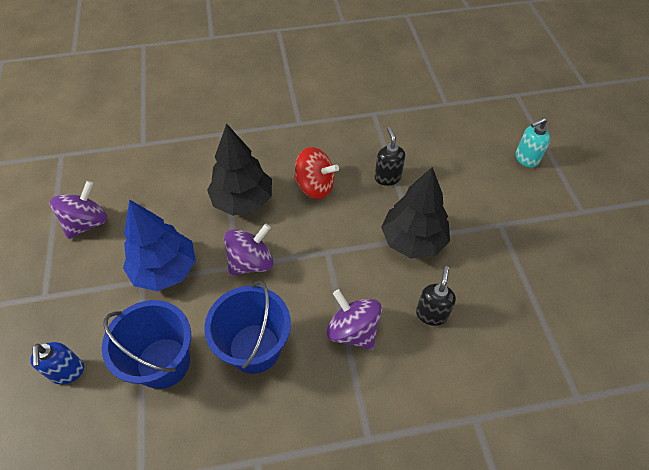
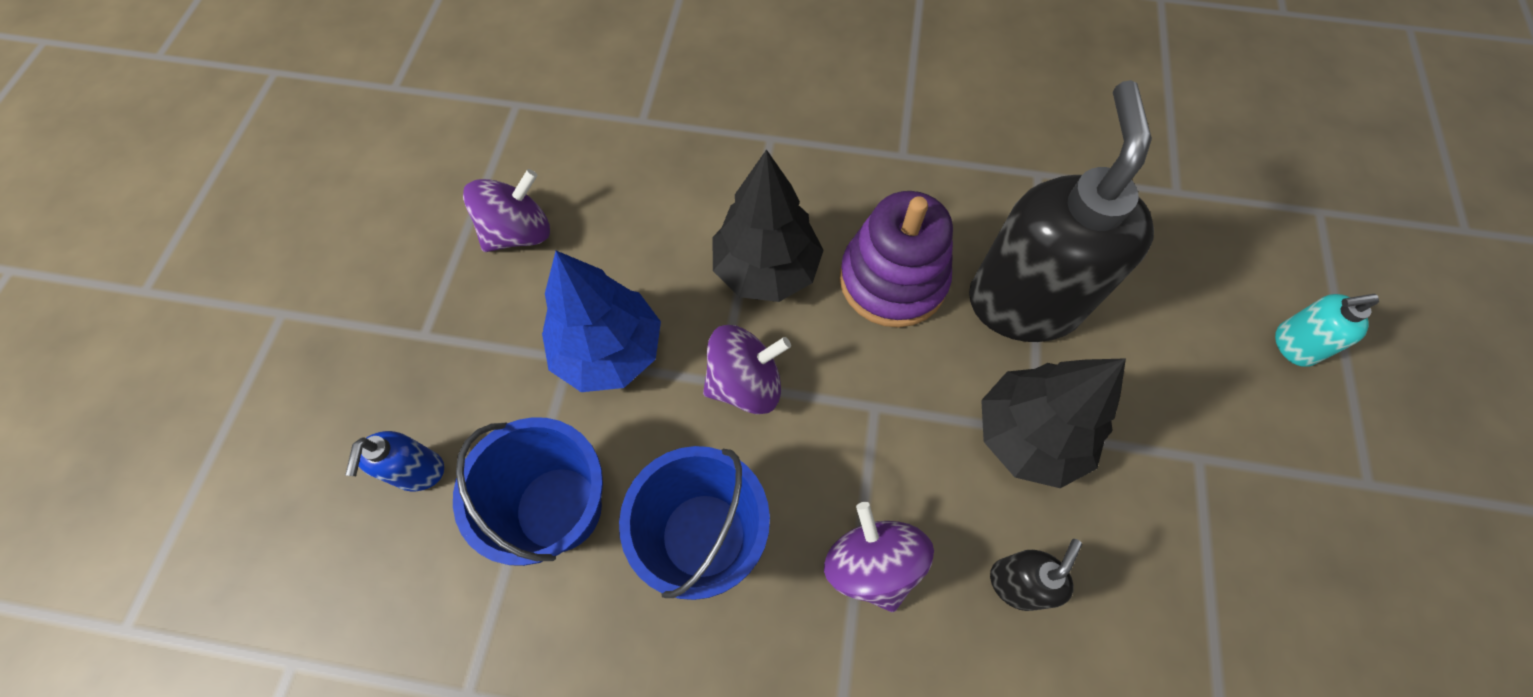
camera: 20 degrees right, 10 degrees up
(315, 186) = (892, 280): red spinning top -> purple stacking toy
(387, 177) = (1023, 302): black soap dispenser -> black soap dispenser, size x2.33

